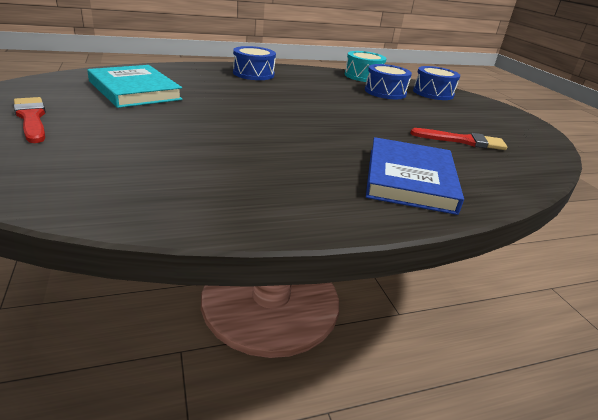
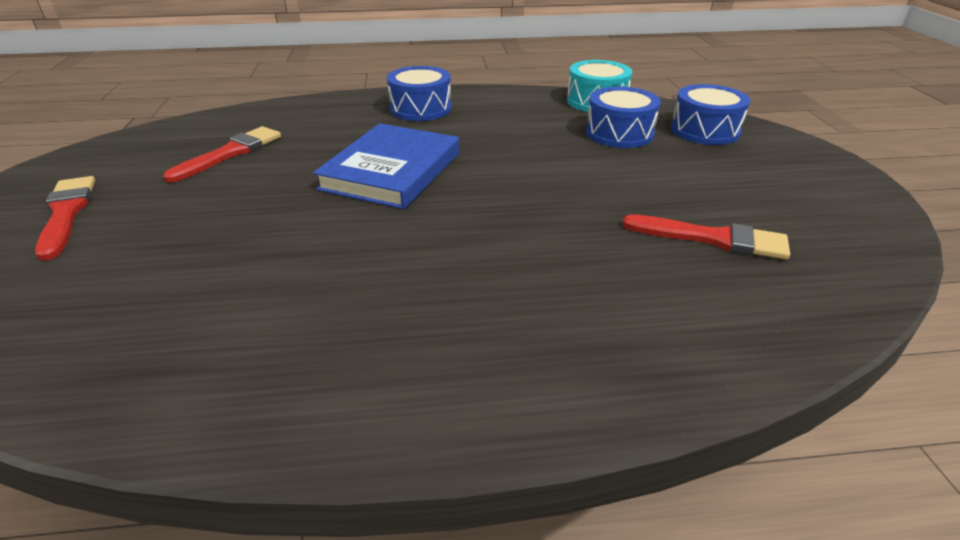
camera: 15 degrees right, 5 degrees up
(134, 90) = (230, 153): turquoise book -> red brush
(410, 179) = (573, 332): blue book -> blue book (392, 171)

